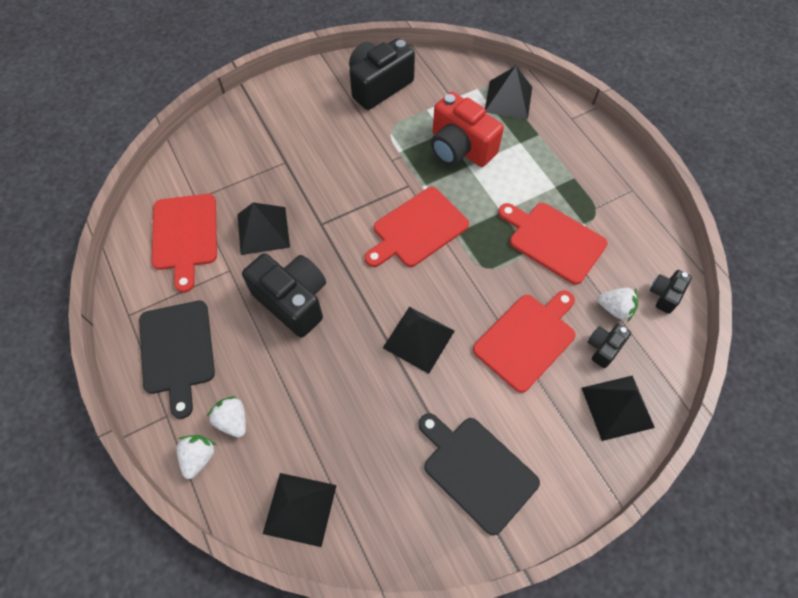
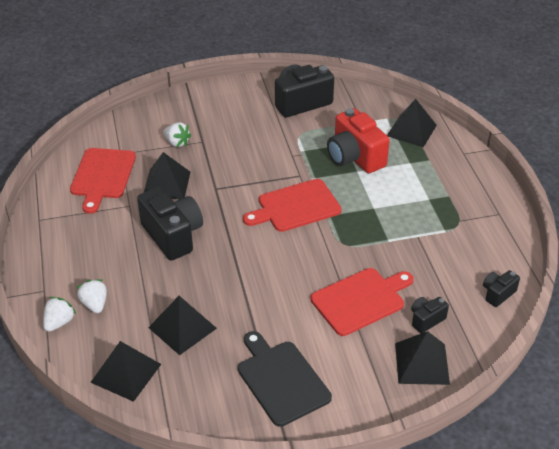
camera: 15 degrees right, 20 degrees down
(177, 351) = (68, 250): black cutting board -> none
(418, 339) = (267, 281): black pyramid -> black pyramid (182, 328)
(553, 240) = (412, 236): red cutting board -> none
(615, 309) = (448, 294): white strawberry -> white strawberry (177, 143)

